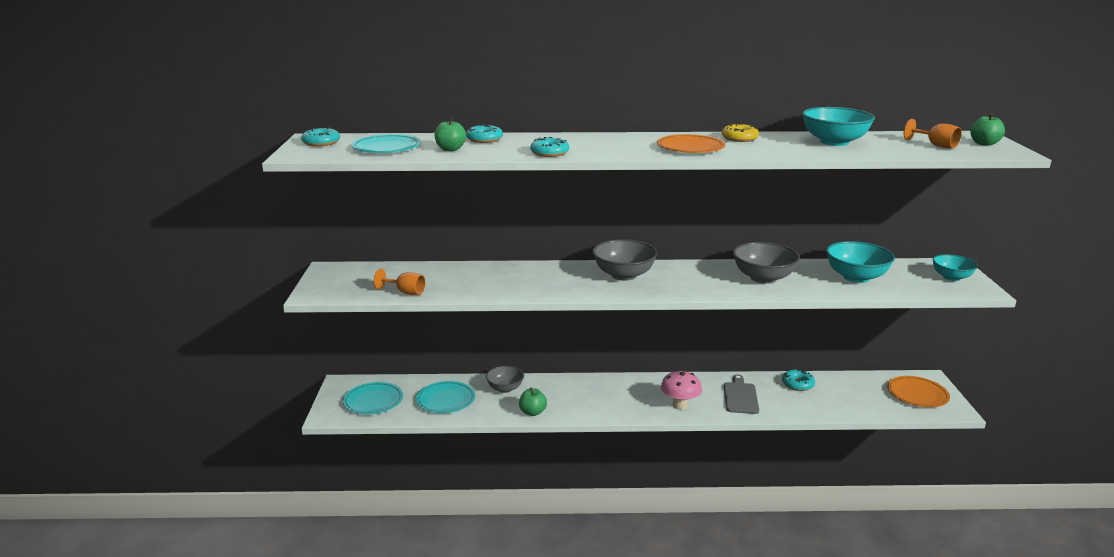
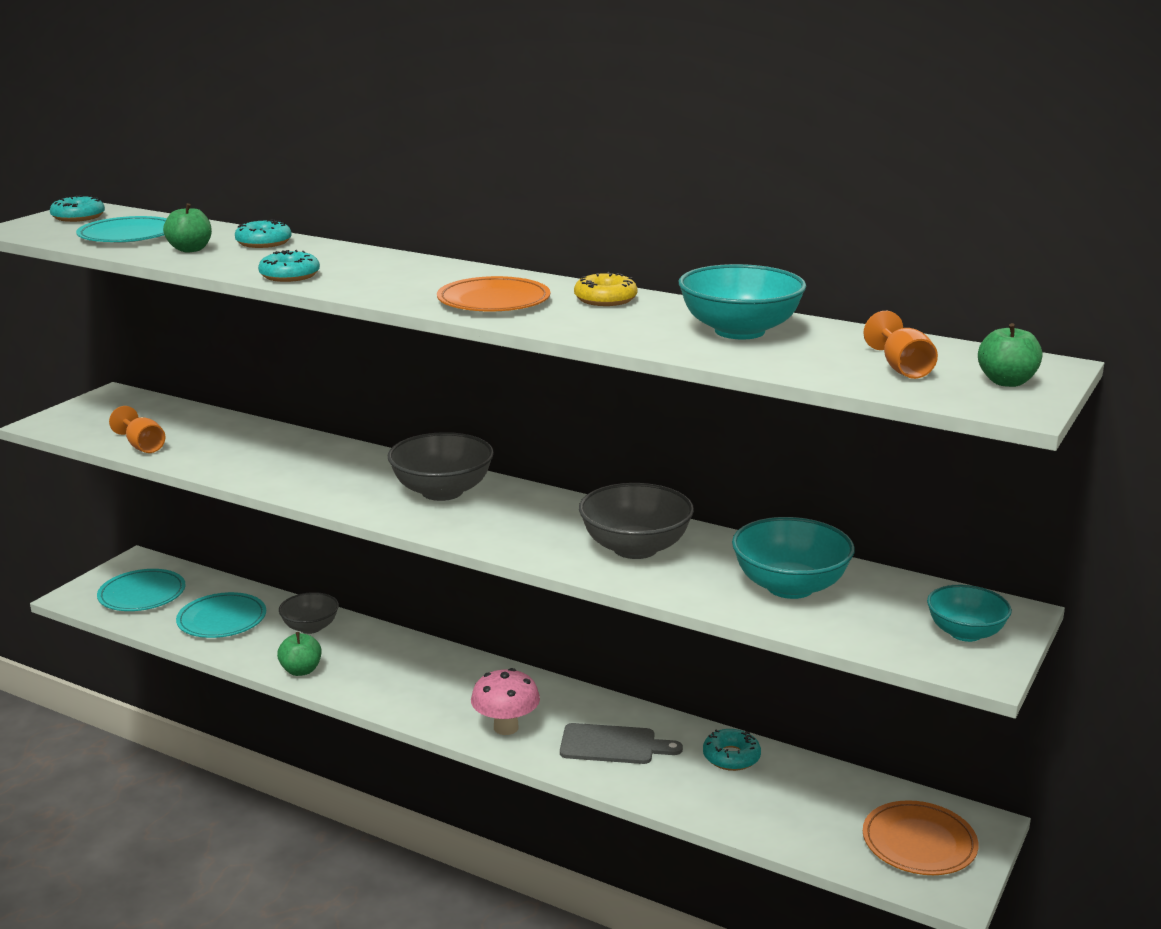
camera: 30 degrees right, 0 degrees up
(740, 396) = (613, 745): grey cutting board -> grey cutting board turned 60 degrees clockwise

